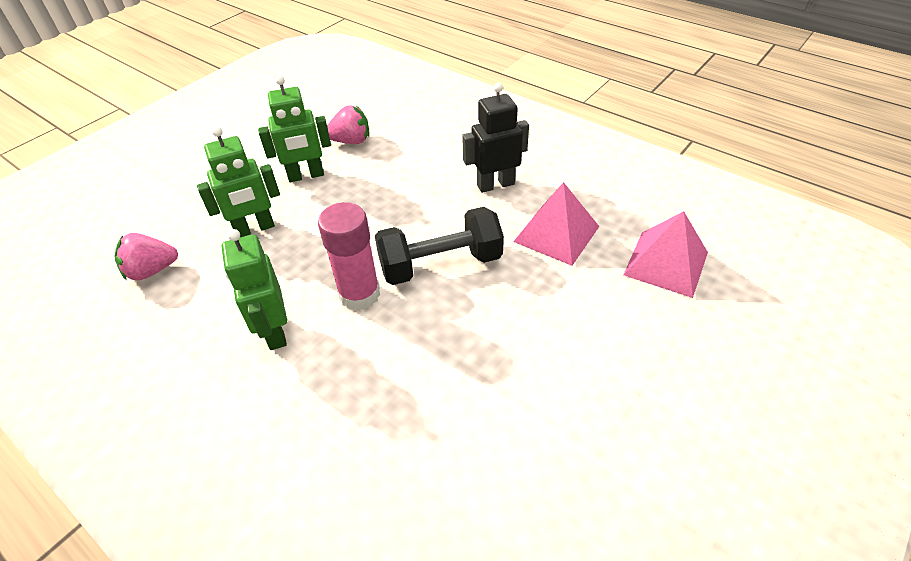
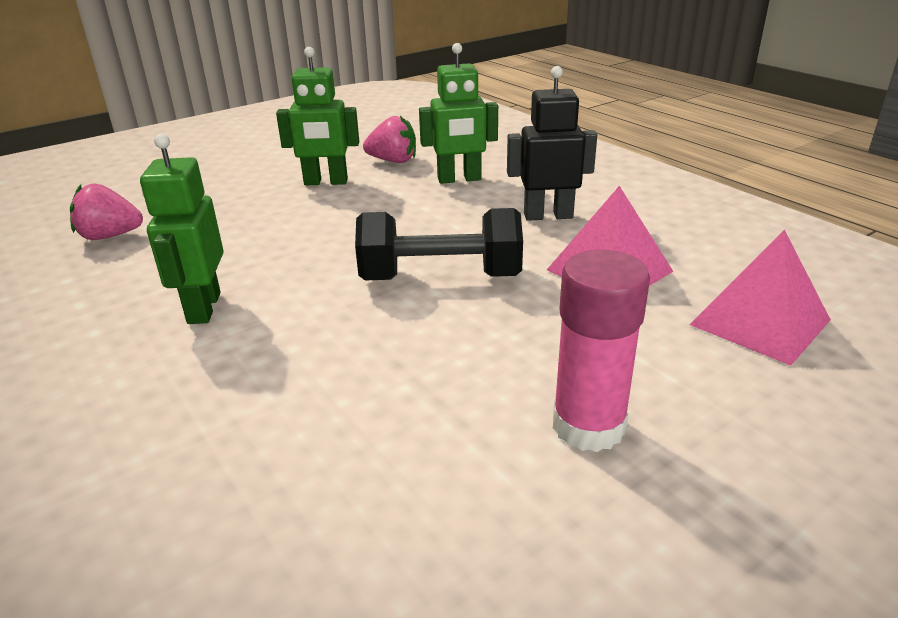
camera: 15 degrees right, 15 degrees down
(255, 229) = (241, 217): green robot -> green robot (459, 179)
(359, 294) = (324, 290): pink glue stick -> pink glue stick (588, 426)

